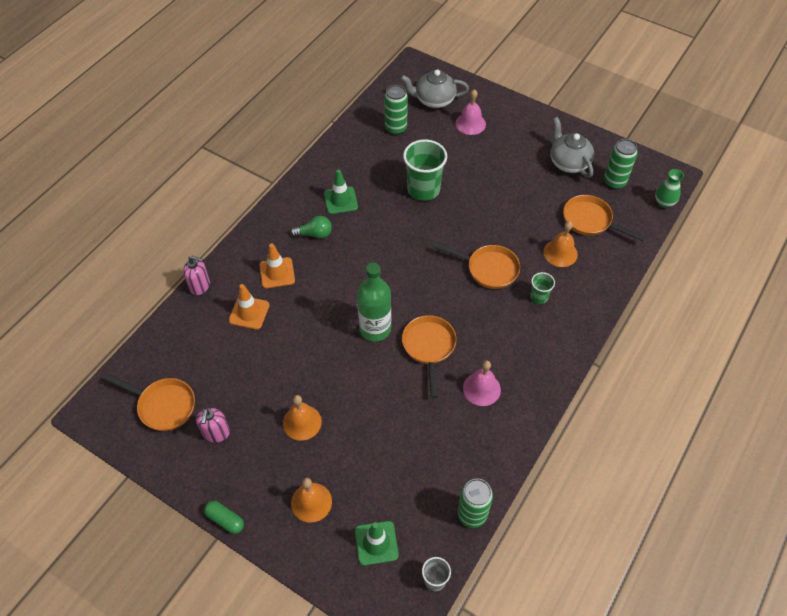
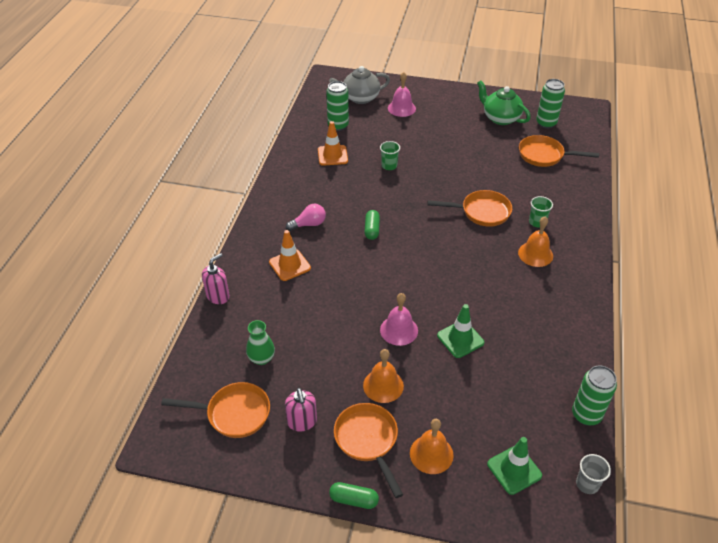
camera: 20 degrees left, 10 degrees down
(200, 286) = (218, 296): pink soap dispenser -> pink soap dispenser turned 45 degrees counterclockwise
(249, 313) = (280, 306): orange traffic cone -> orange traffic cone (332, 155)
(314, 234) = (309, 224): green light bulb -> pink light bulb
(340, 200) = (318, 192): green traffic cone -> green traffic cone (460, 339)
(371, 257) = (372, 230): none -> green capsule
(375, 329) = (408, 286): green bottle -> none
(423, 189) = (389, 166): green cup -> green cup, size x0.50
(429, 348) = (466, 288): orange pan -> orange pan (368, 441)
(481, 389) = (532, 307): pink bell -> pink bell (399, 330)
(560, 253) = (534, 185): orange bell -> orange bell (535, 254)
(568, 162) = (500, 118): grey teapot -> green teapot
(664, 203) = (594, 129): green vase -> green vase (261, 358)

